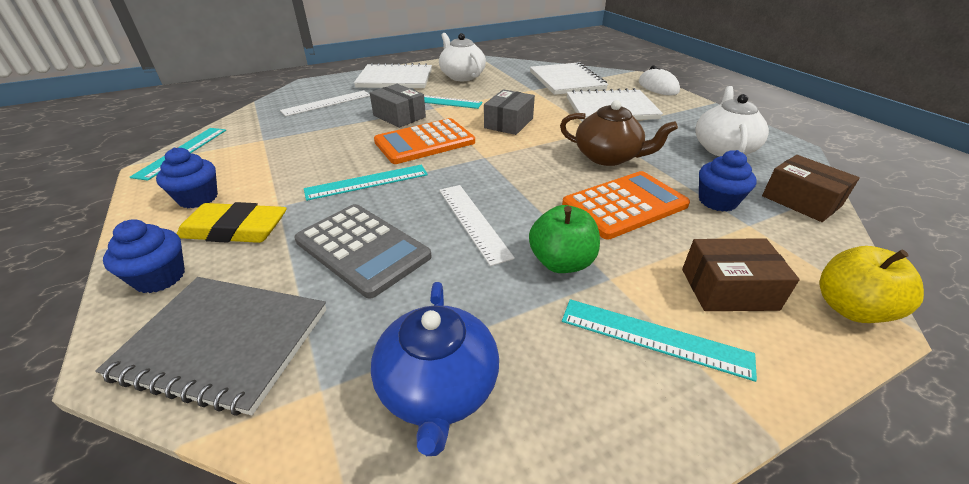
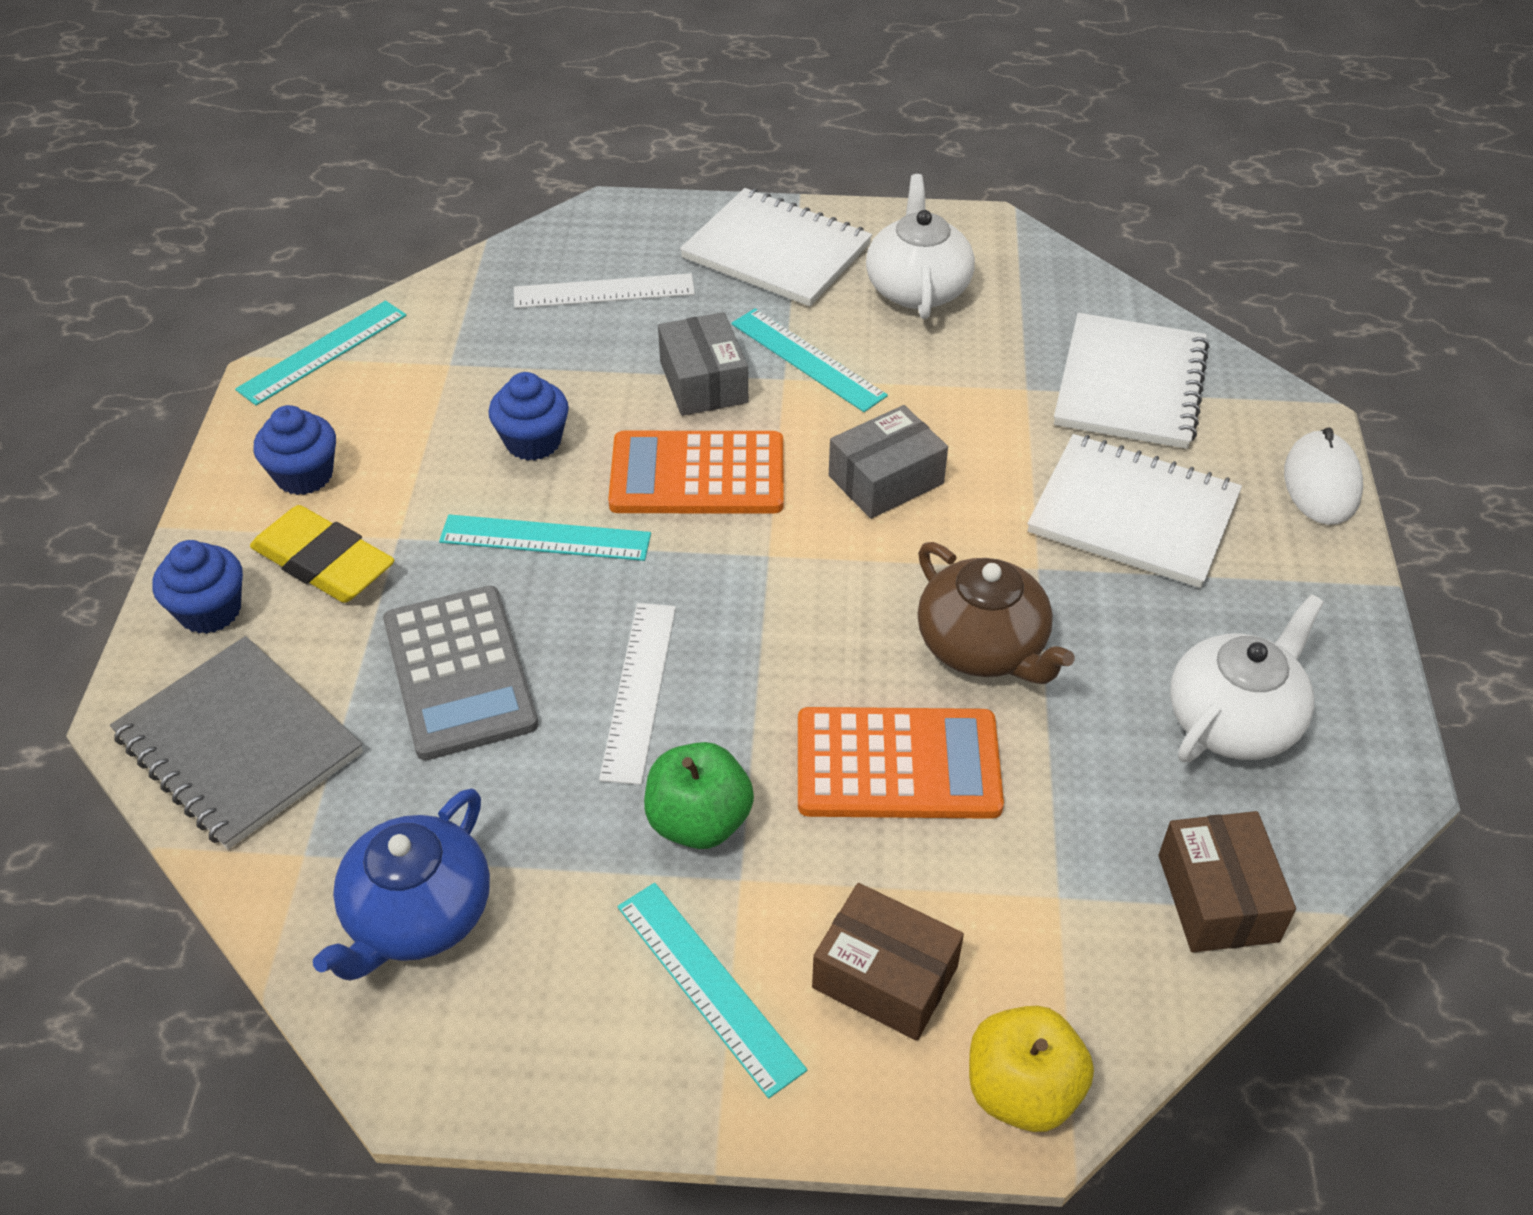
camera: 30 degrees right, 10 degrees up
(717, 201) = (1063, 829): blue cupcake -> blue cupcake (533, 441)

